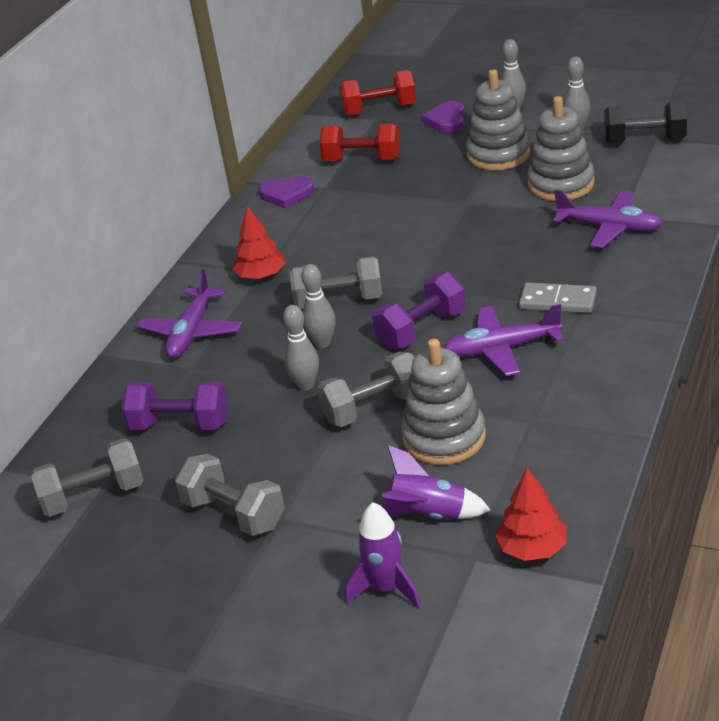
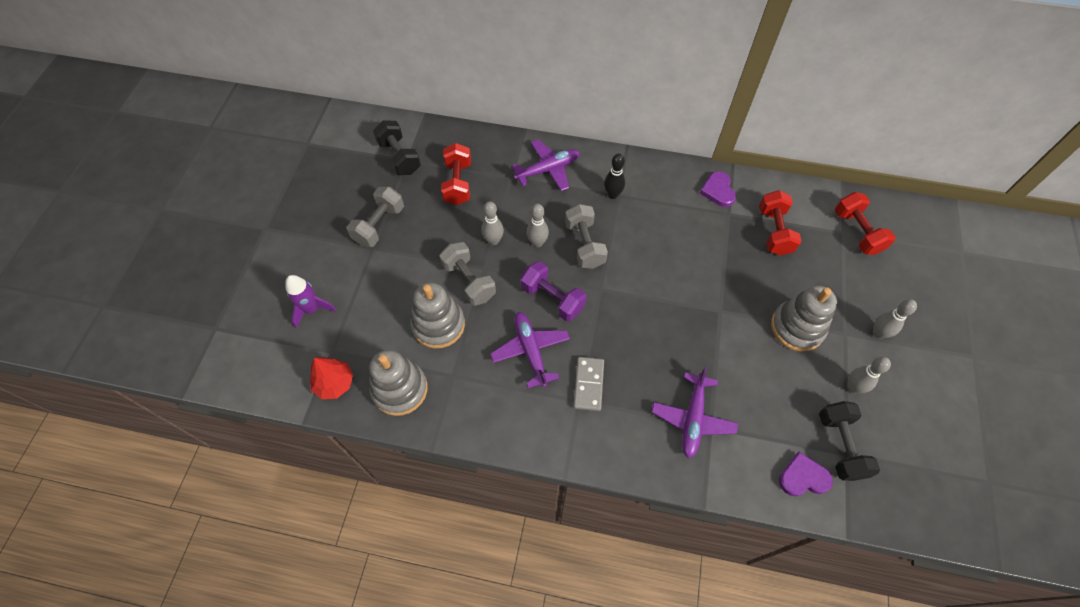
camera: 75 degrees right, 25 degrees up
(93, 496) = (399, 157): grey dumbbell -> black dumbbell
(180, 425) = (458, 183): purple dumbbell -> red dumbbell
(191, 332) = (548, 169): purple plane -> purple plane turned 150 degrees clockwise
(261, 276) = (612, 195): red tree -> black bowling pin
(428, 515) = (369, 323): purple rocket -> none
(447, 120) = (848, 283): purple heart -> purple heart (803, 477)
(561, 184) = (755, 378): grey stacking toy -> grey stacking toy (400, 389)

